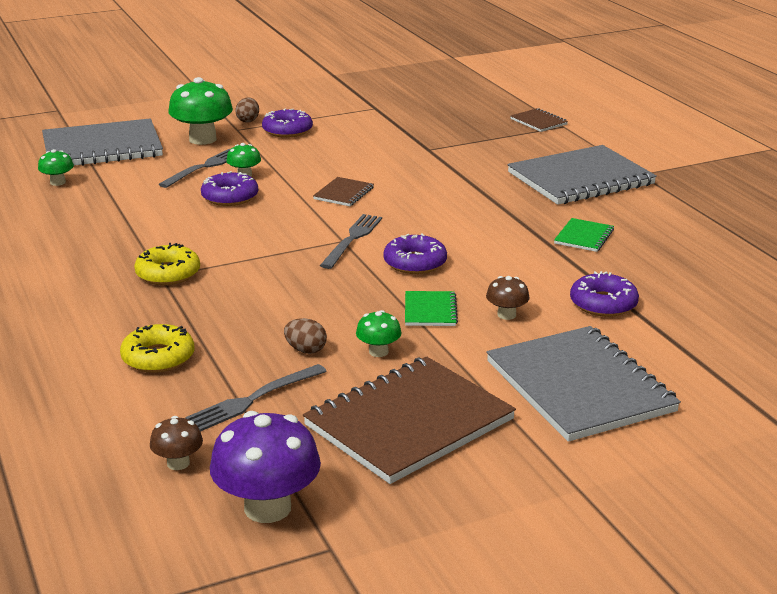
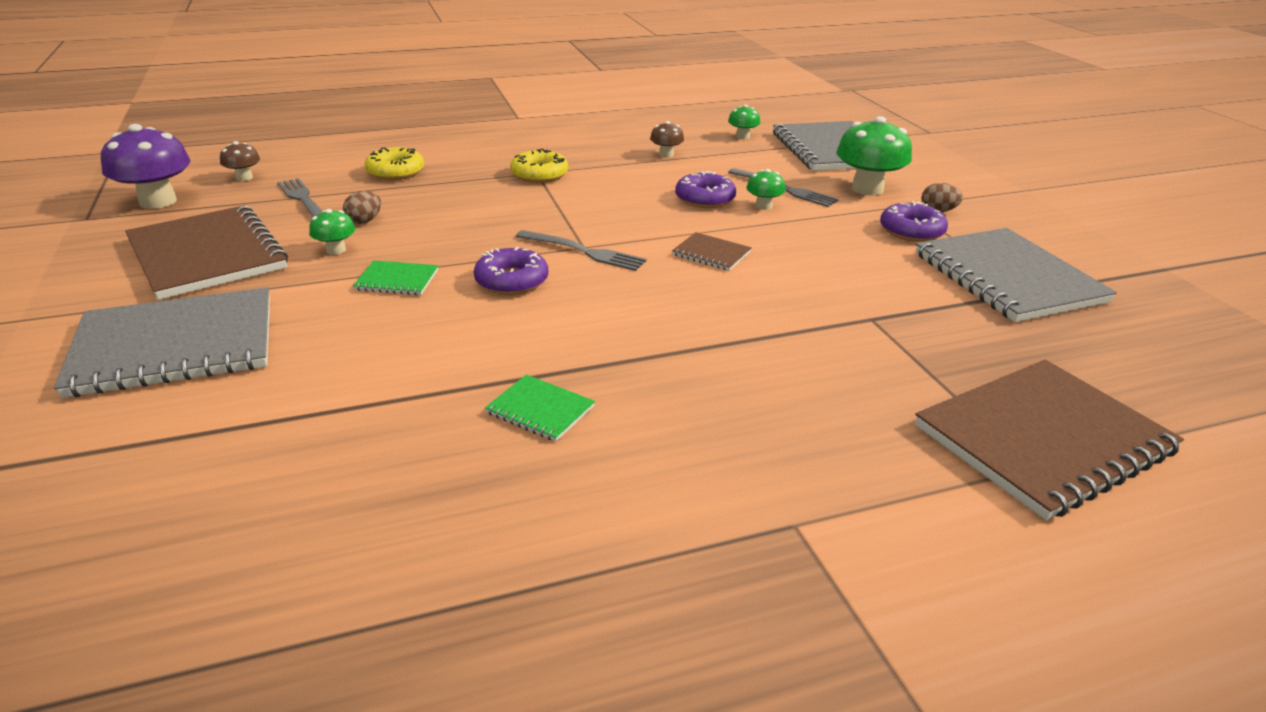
camera: 95 degrees right, 5 degrees up
(506, 315) = (358, 322): brown mushroom -> brown mushroom (666, 155)
(538, 122) = (1043, 439): brown notebook -> brown notebook, size x2.27
(580, 178) = (766, 444): grey notebook -> grey notebook (1008, 277)
(603, 304) = (338, 392): purple donut -> none

